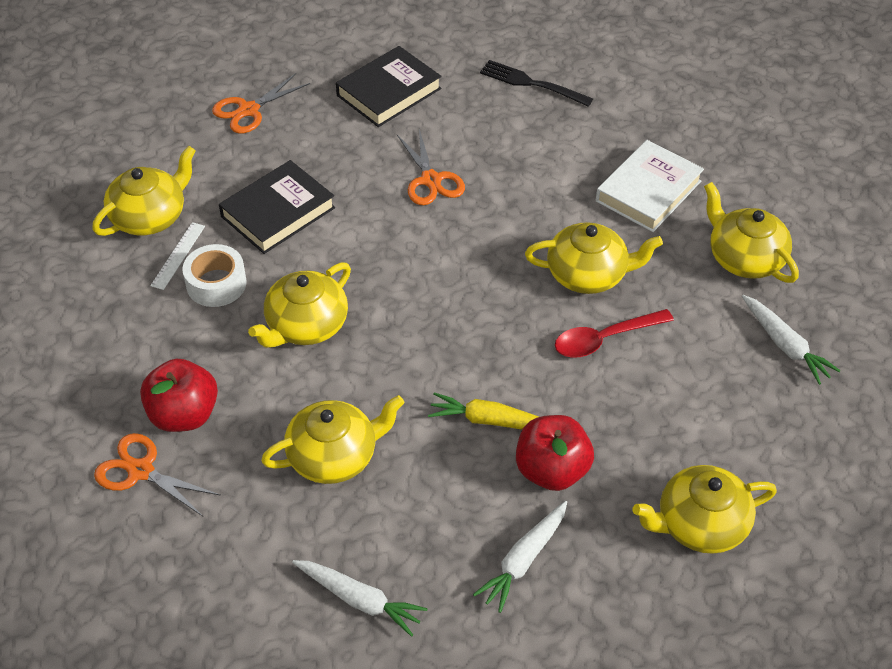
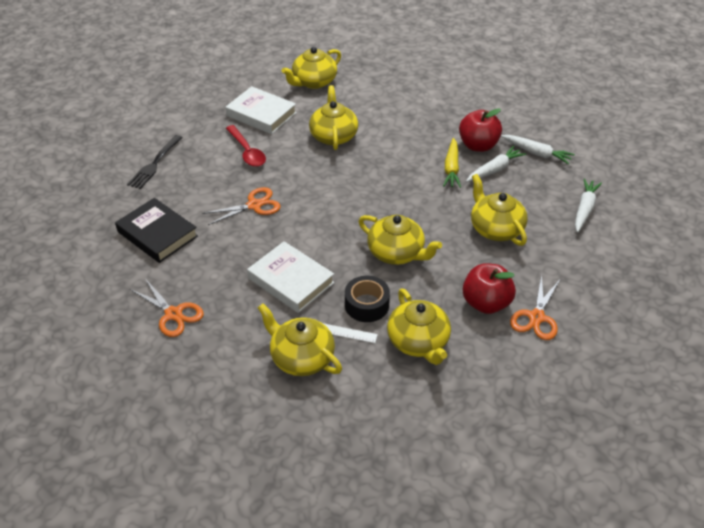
camera: 95 degrees left, 5 degrees down
(216, 284) = (366, 305): white tape -> black tape
(278, 212) = (291, 281): black book -> white book
(604, 339) = (382, 129): red spoon -> red spoon (247, 152)
(699, 524) = (494, 99): yellow teapot -> yellow teapot (418, 342)
(785, 345) = (374, 71): white carrot -> white carrot (494, 169)

